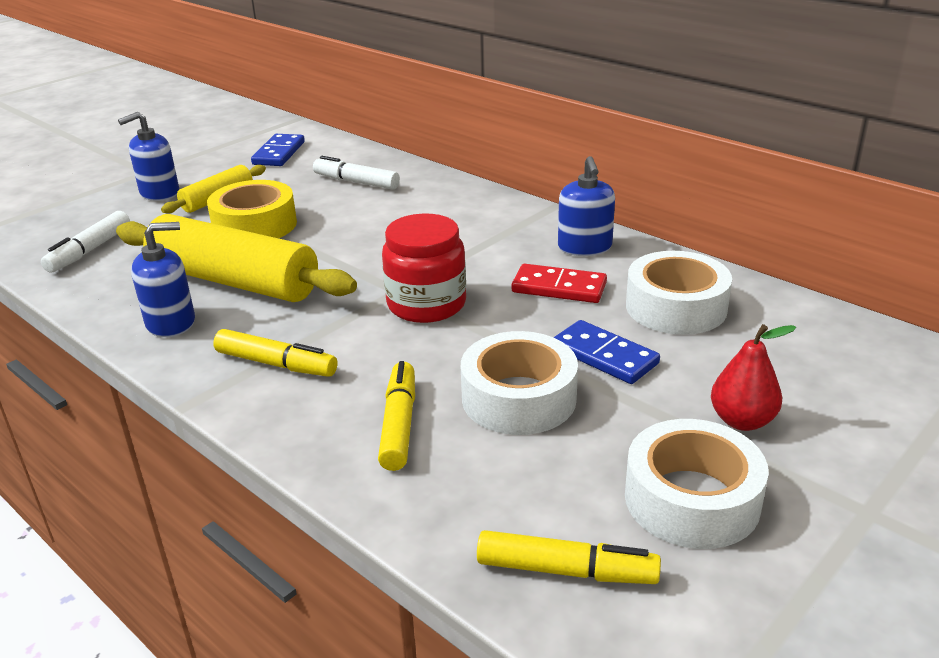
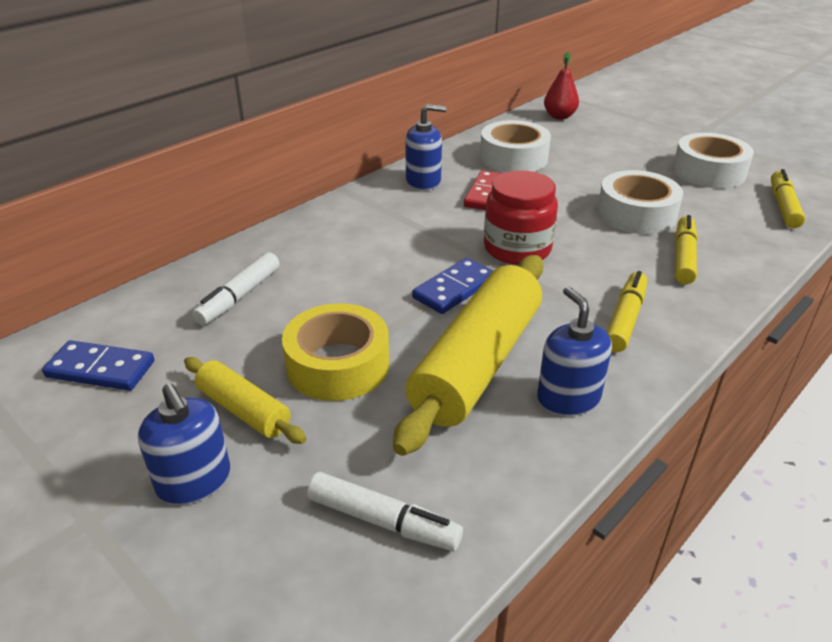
camera: 90 degrees left, 5 degrees up
(399, 424) = (683, 257): yellow marker -> yellow marker turned 105 degrees clockwise
(604, 356) = (578, 184): blue domino -> blue domino (454, 289)
(742, 421) = (635, 153): red pear -> red pear (559, 116)

